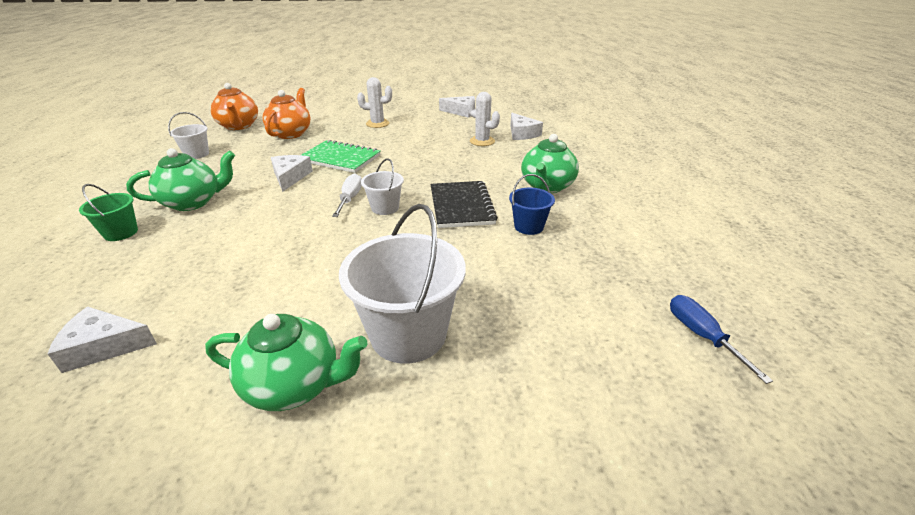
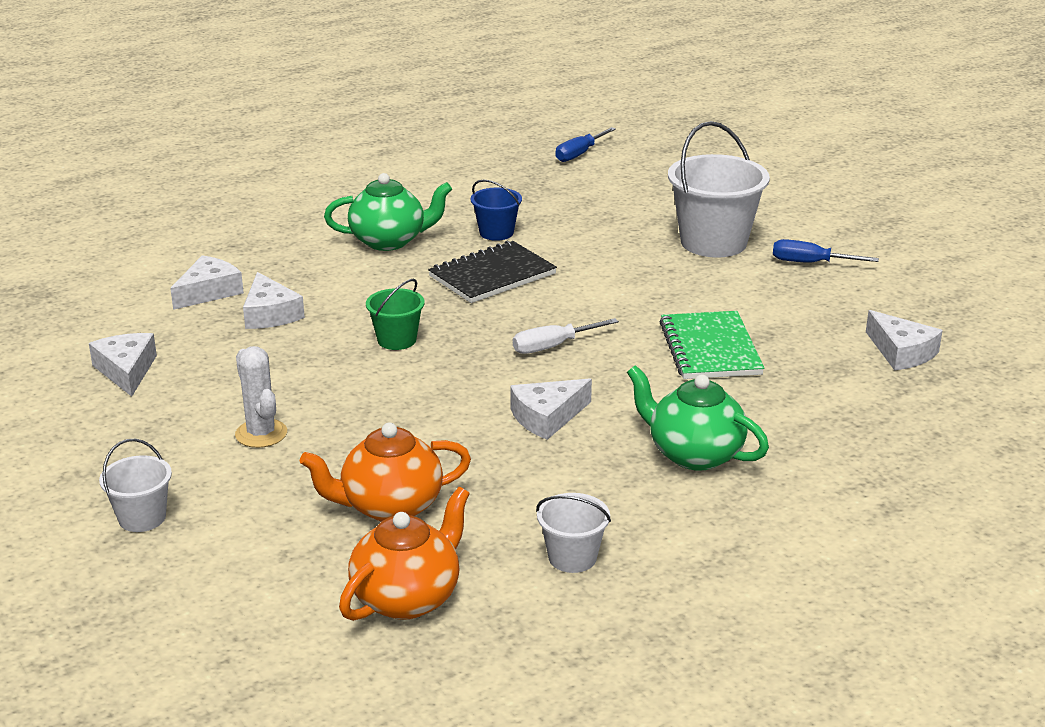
camera: 120 degrees left, 5 degrees down
(121, 233) = (806, 460): green bucket -> green bucket (396, 340)
(295, 385) = (810, 263): green teapot -> blue screwdriver
(340, 158) = (446, 405): green notebook -> green notebook (710, 348)
(385, 208) = (547, 317): white bucket -> white bucket (142, 518)
(482, 141) = (270, 314): white cactus -> white cheese

